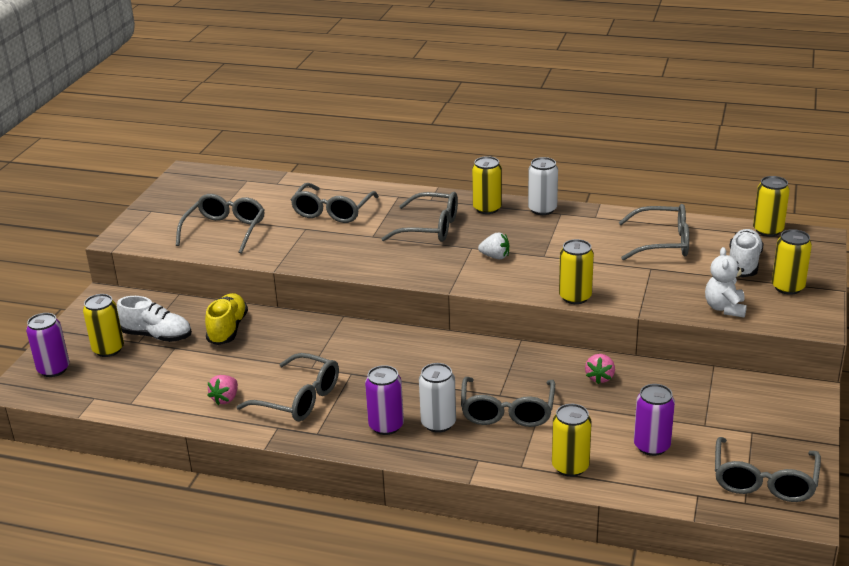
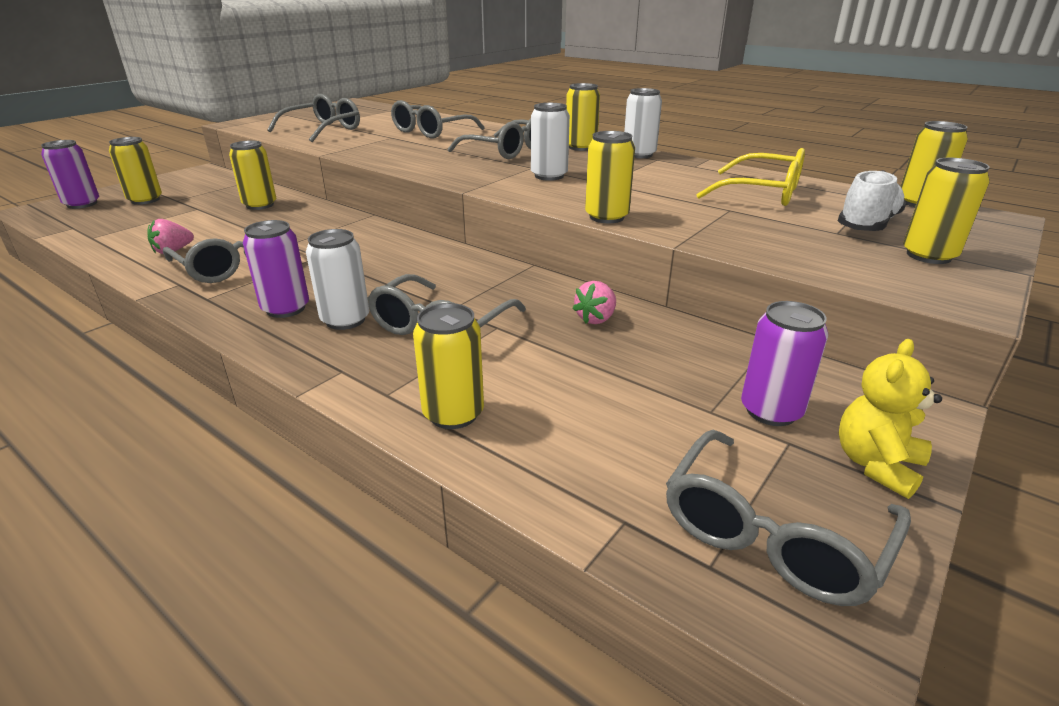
camera: 20 degrees right, 0 degrees up
(157, 336) = (197, 199): white shoe -> none
(228, 329) = (260, 205): yellow shoe -> yellow can
(495, 257) = (549, 176): white strawberry -> white can
(651, 446) = (602, 419): purple can -> purple can (771, 411)
(663, 243) = (763, 193): grey glasses -> yellow glasses
(725, 308) = (812, 260): white teddy bear -> none
(796, 432) = (876, 465): none -> yellow teddy bear

